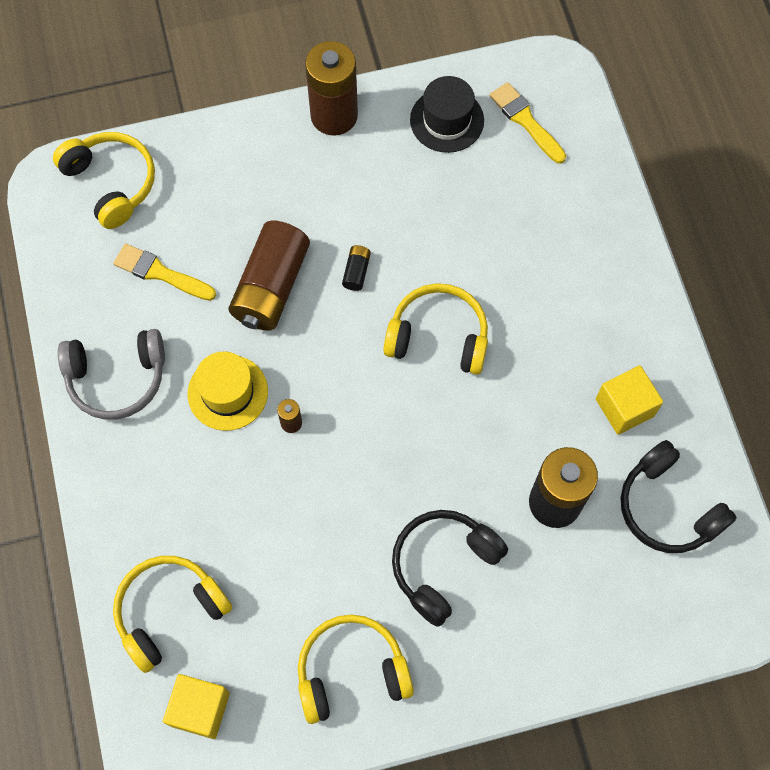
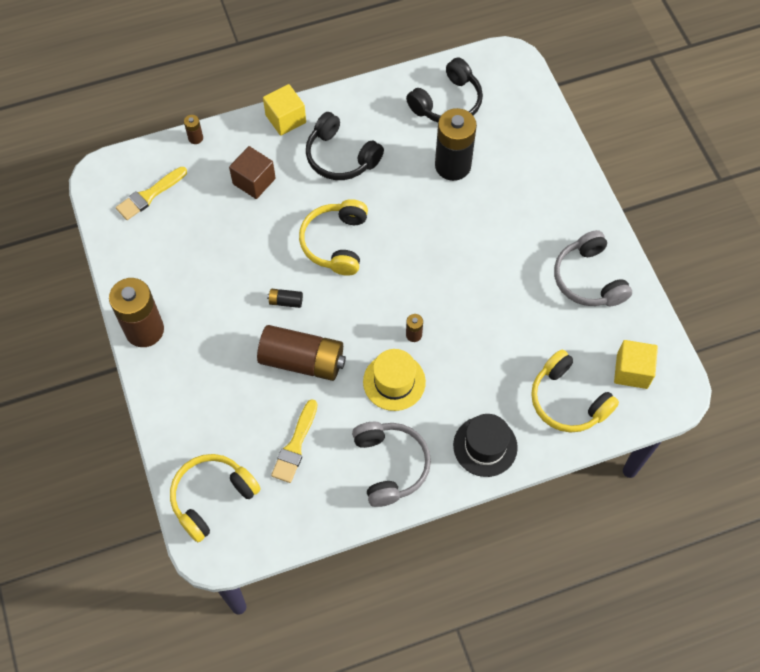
camera: 95 degrees left, 5 degrees down
(351, 671) = (588, 279): yellow headphones -> grey headphones
(443, 565) = (506, 229): black headphones -> black headphones (340, 157)
(447, 120) = (149, 248): black hat -> black hat (485, 446)
(541, 242) = (254, 181): none -> brown cube
(612, 174) = (195, 138): none -> brown battery
(624, 407) = (379, 127): yellow cube -> yellow cube (285, 119)

